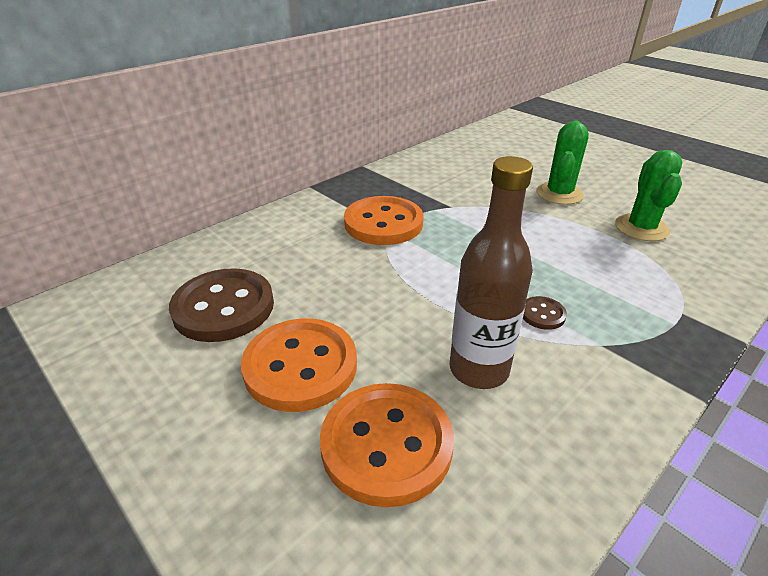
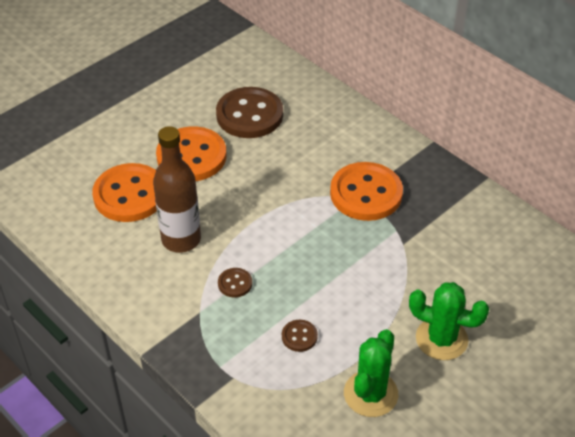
camera: 90 degrees right, 10 degrees up
(598, 266) = (299, 336): none -> brown button
(641, 228) = (370, 394): green cactus -> green cactus turned 75 degrees counterclockwise

